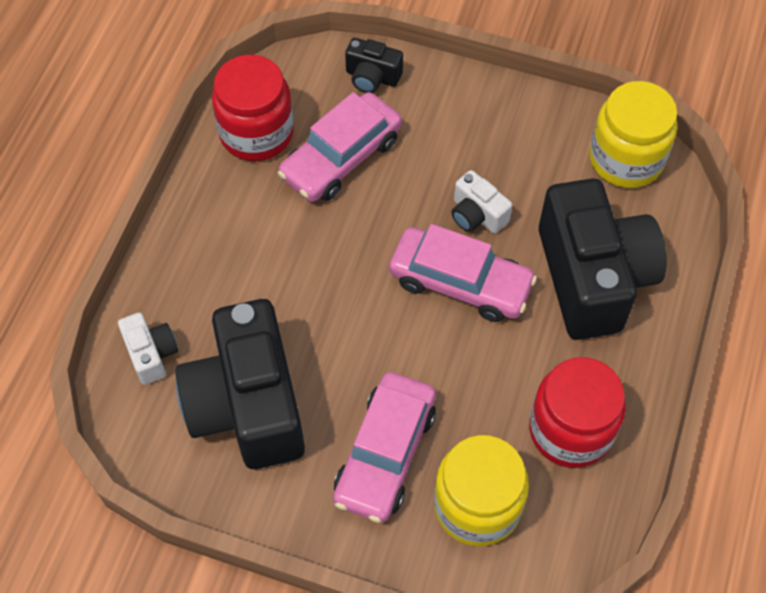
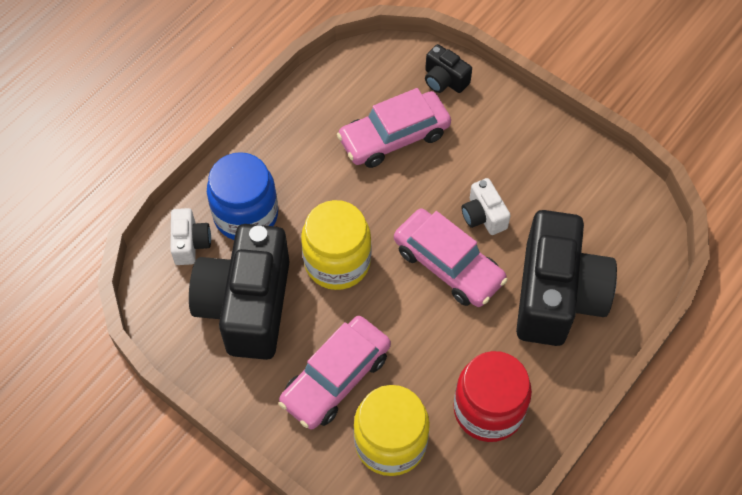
camera: 20 degrees right, 0 degrees up
(204, 300) = (246, 215): none -> blue jar
(256, 133) = (336, 97): red jar -> none
(626, 159) = (624, 208): yellow jar -> yellow jar (337, 262)

